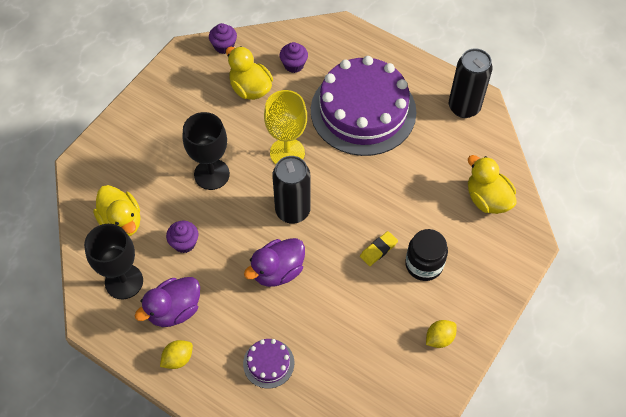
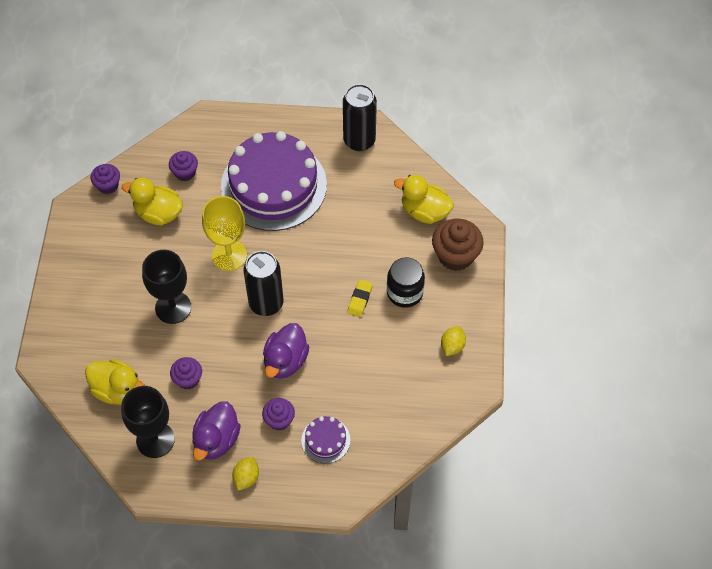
camera: 30 degrees left, 0 degrees up
(239, 322) = (279, 420): none -> purple cupcake
(493, 254) = (455, 256): none -> brown cupcake

